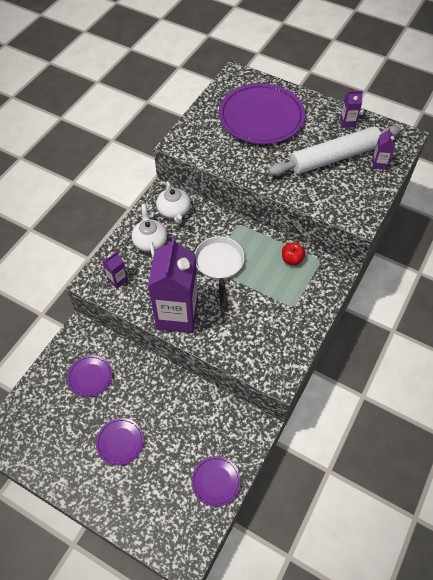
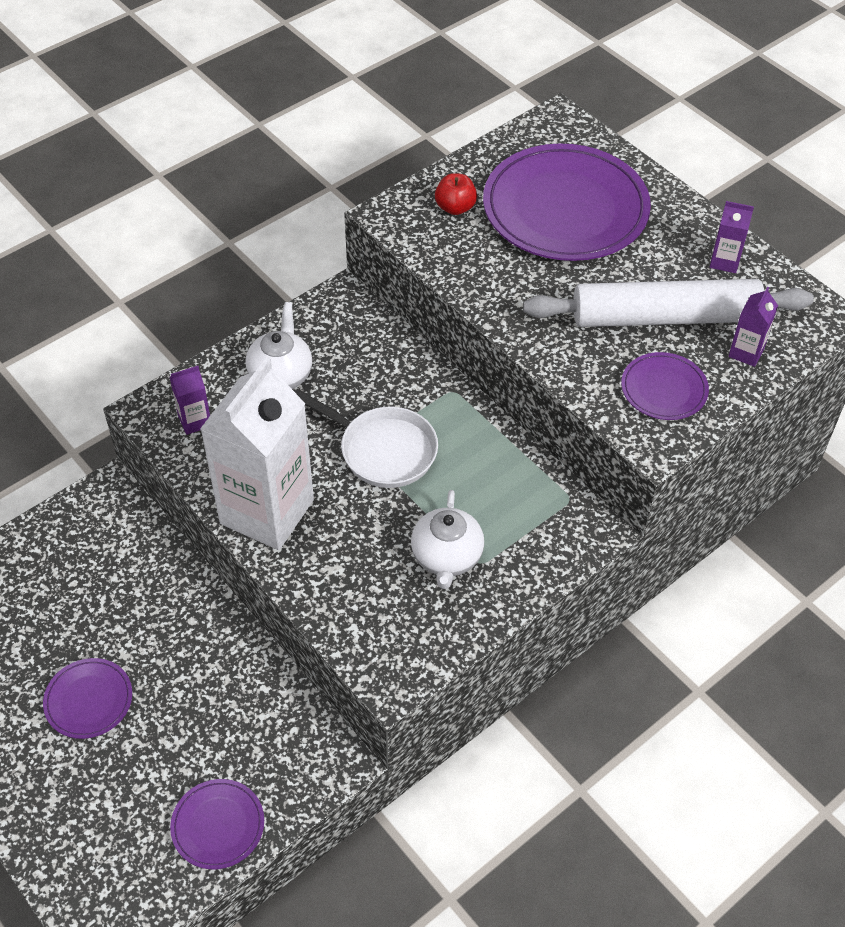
camera: 20 degrees right, 5 degrees down
(90, 377) = (90, 575): purple plate -> purple plate (664, 389)
(174, 212) = (348, 335): white teapot -> white teapot (446, 557)
(177, 315) = (267, 512): purple carton -> white carton
(219, 265) = (382, 450): white pan -> white pan turned 105 degrees clockwise
(292, 259) = (519, 481): red apple -> red apple (455, 208)

